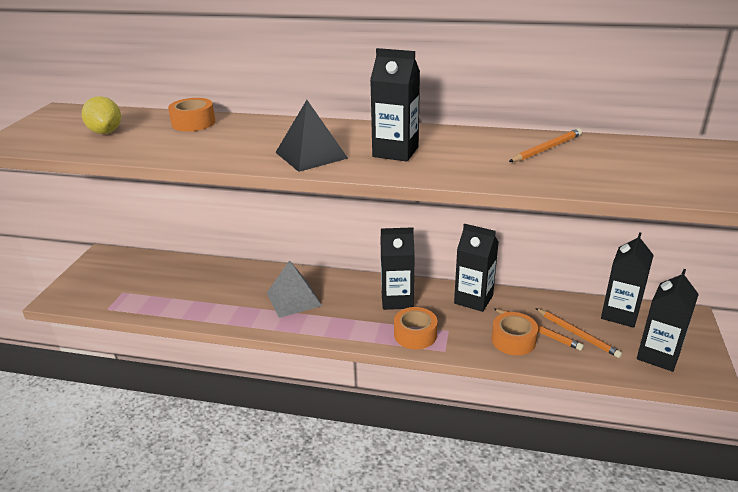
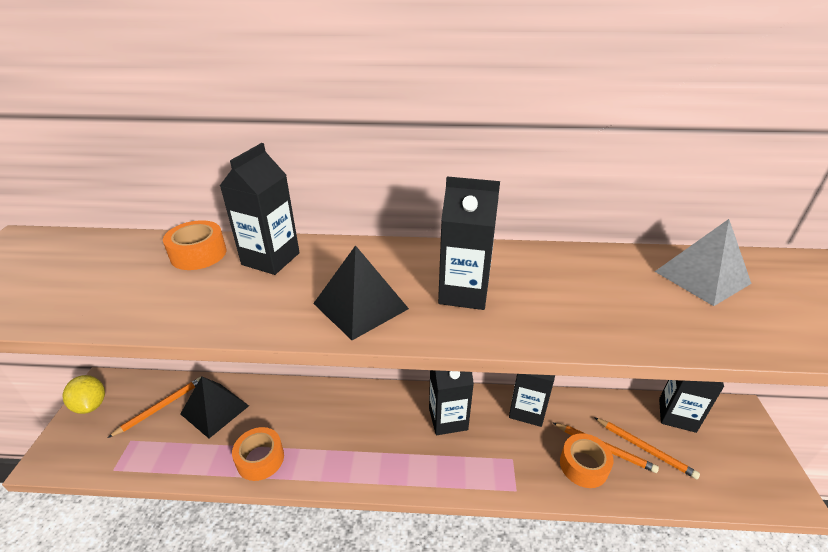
camera: 10 degrees left, 5 degrees up
(106, 132) = (81, 278): yellow lemon -> yellow lemon (91, 405)
(193, 278) = (215, 409): none -> black pyramid
(293, 299) = (334, 430): grey pyramid -> grey pyramid (702, 277)
(415, 335) = (479, 470): orange tape -> orange tape (260, 459)
(546, 149) = (635, 276): orange pencil -> orange pencil (160, 407)
(658, 355) = (732, 470): black carton -> black carton (271, 259)

